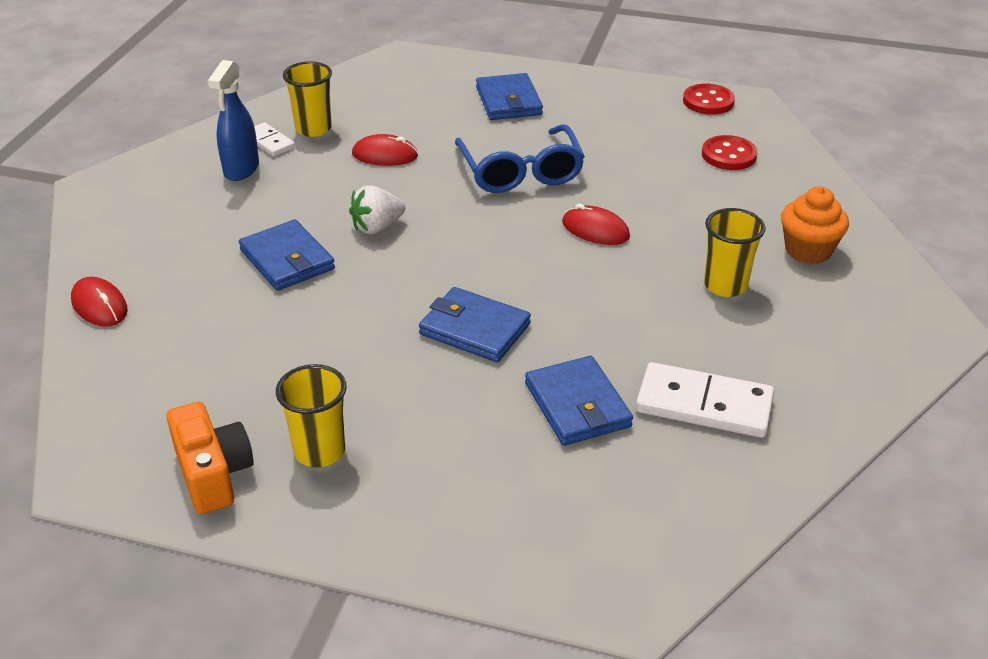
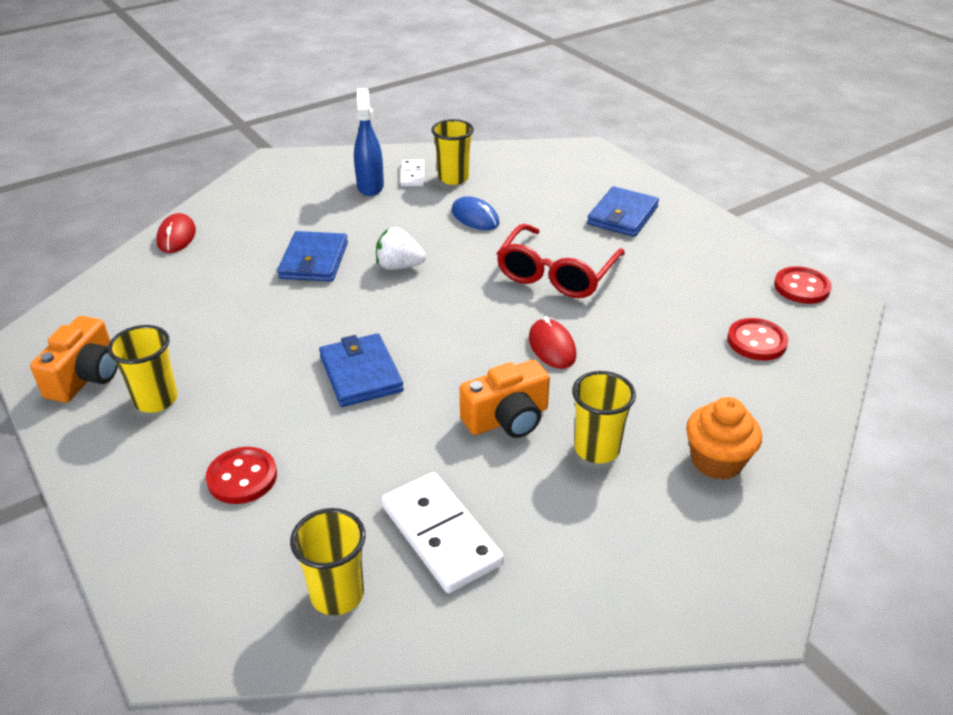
camera: 40 degrees right, 0 degrees up
(241, 169) = (370, 186): blue spray bottle -> blue spray bottle turned 120 degrees clockwise
(385, 155) = (475, 217): red mouse -> blue mouse
(496, 461) = (242, 477): none -> red button
(520, 172) = (556, 274): blue glasses -> red glasses
(577, 405) = (350, 473): blue wallet -> none
(637, 299) = (507, 419): none -> orange camera
(692, 489) = (337, 594): none -> yellow cup

